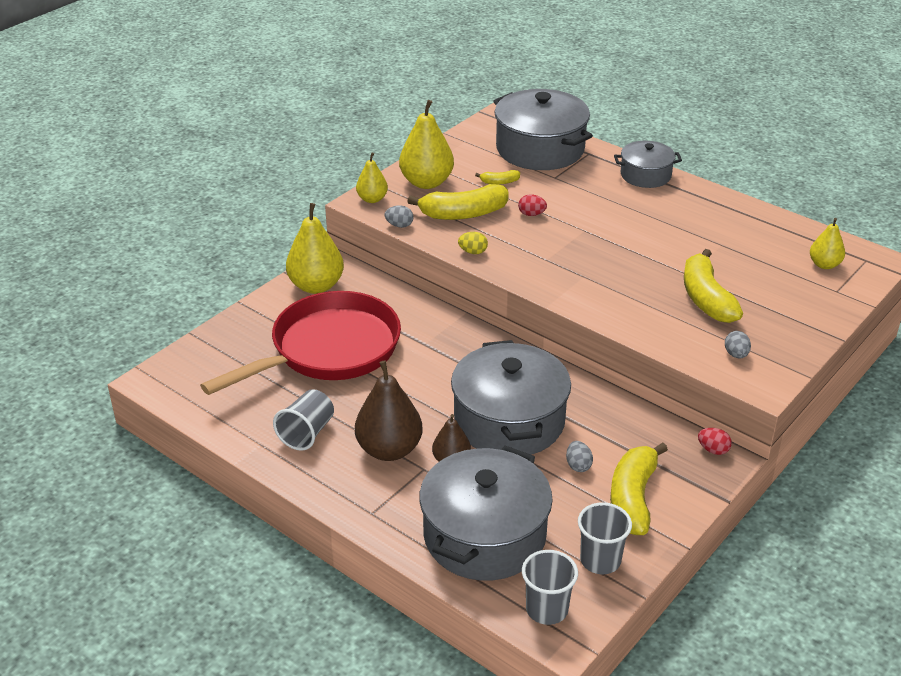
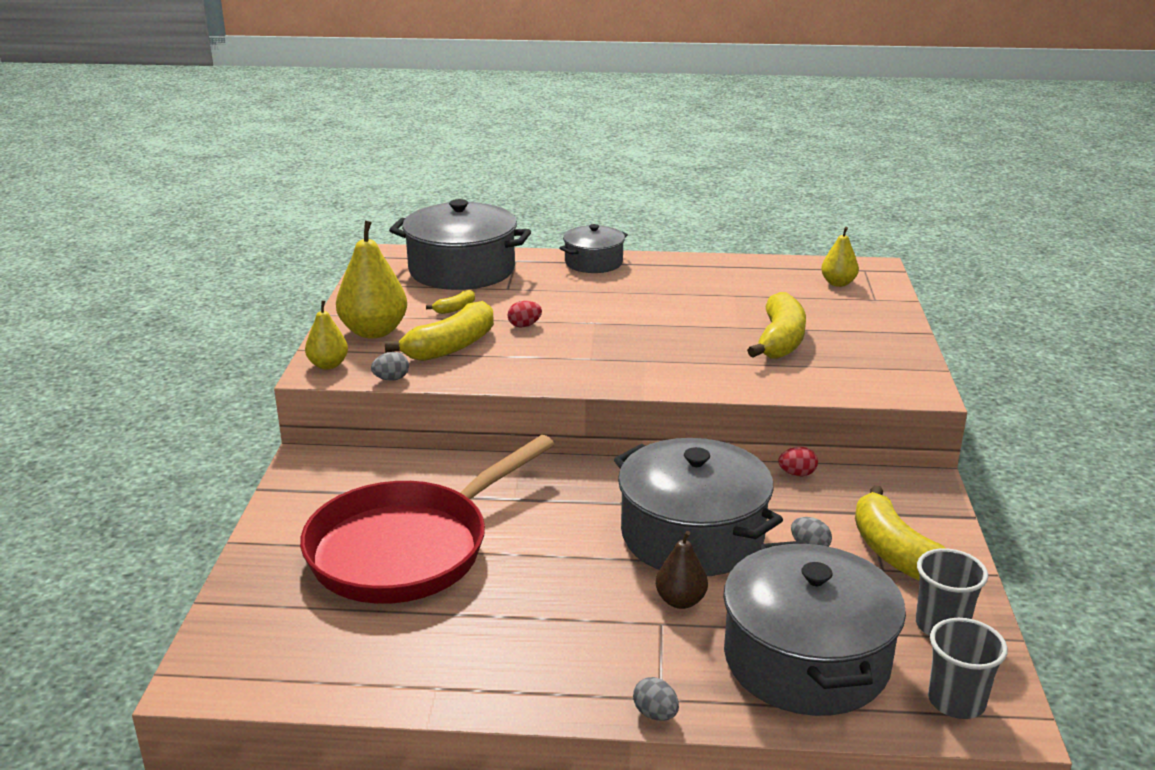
camera: 35 degrees left, 10 degrees down
(307, 433) = (482, 648): grey cup -> none
(316, 286) = (316, 489): yellow pear -> none
(329, 350) = (407, 548): red pan -> red pan turned 150 degrees counterclockwise
(389, 449) = (600, 621): brown pear -> none
(473, 252) = (505, 377): yellow egg -> none
(706, 298) = (780, 341): yellow banana -> yellow banana turned 120 degrees counterclockwise
(713, 450) = (906, 479): red egg -> red egg (797, 474)
(736, 354) = (866, 375): grey egg -> grey egg (655, 714)

